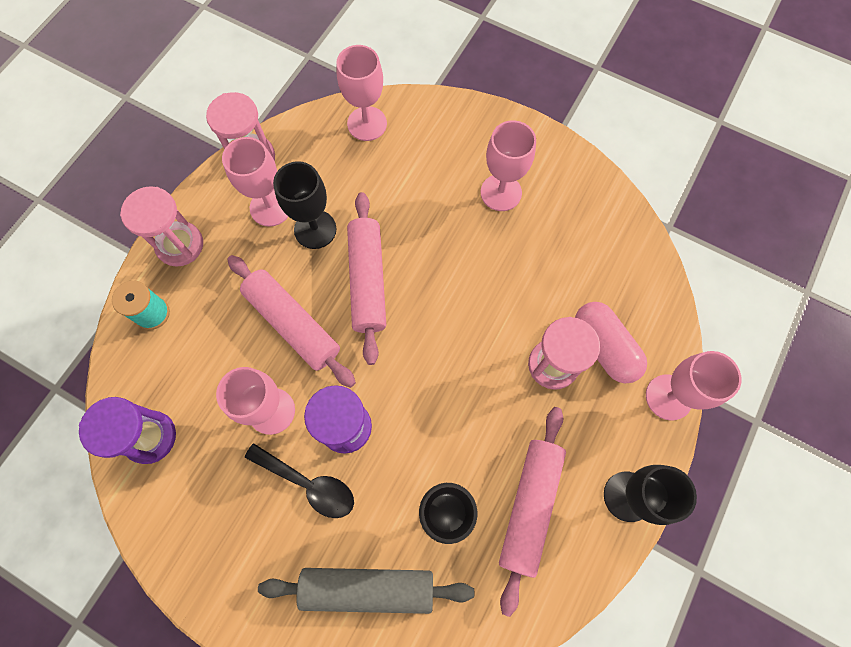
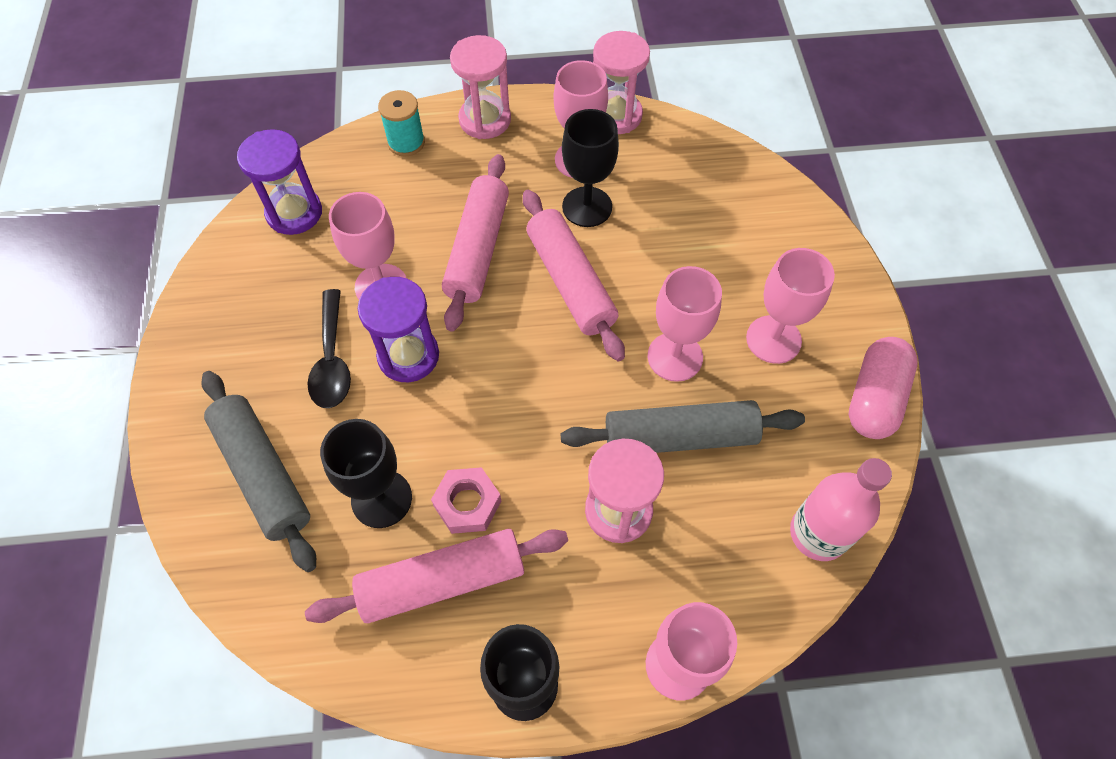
camera: 55 degrees right, 10 degrees down
(367, 124) = (736, 177): pink goblet -> pink goblet (675, 357)
(368, 281) = (571, 282): pink rolling pin -> pink rolling pin turned 75 degrees counterclockwise
(486, 456) = (467, 503): none -> pink nut
(528, 294) = (679, 437): none -> grey rolling pin
(604, 347) = (682, 553): pink capsule -> pink capsule (874, 398)
(639, 263) = (818, 533): none -> pink bottle

